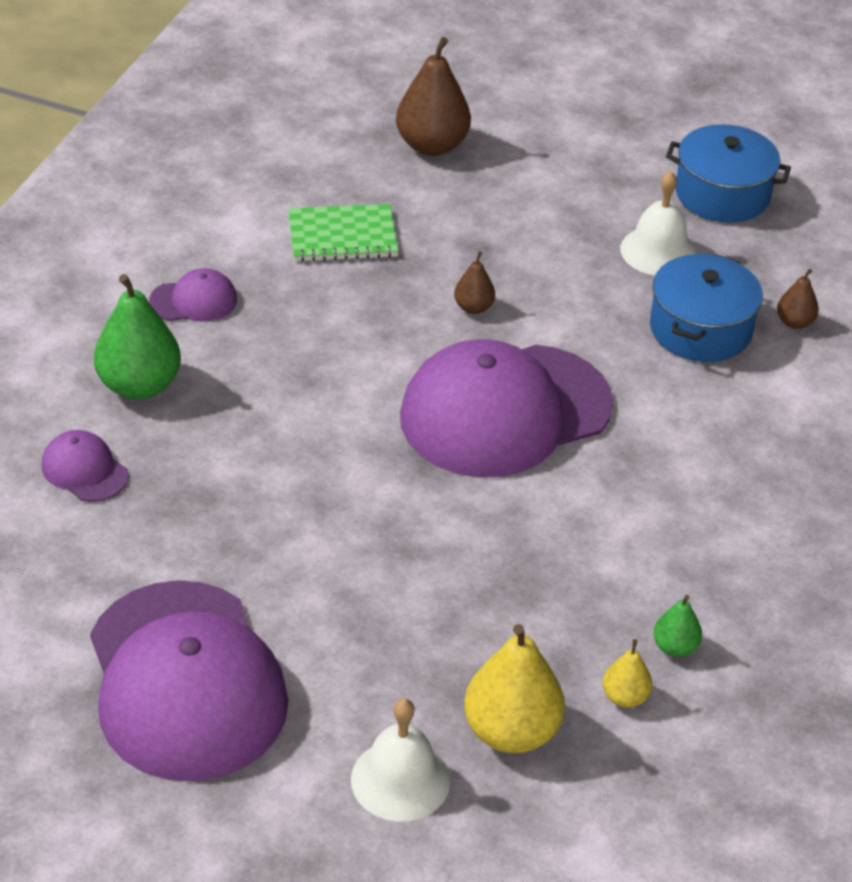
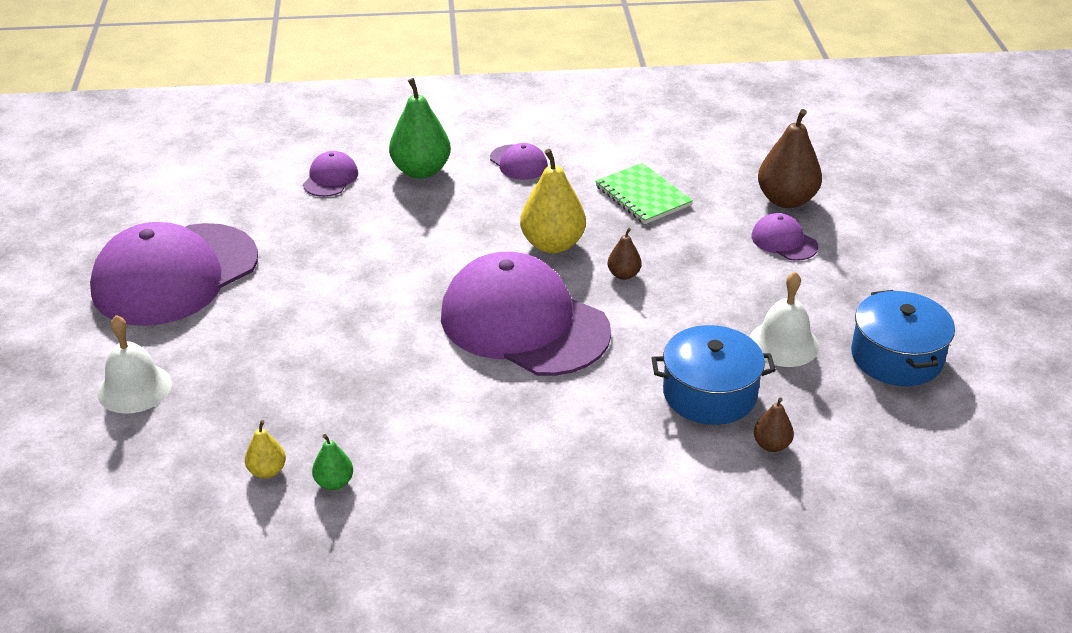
camera: 65 degrees right, 5 degrees down
(500, 178) = (784, 241): none -> purple cap
(511, 732) = (203, 424): yellow pear -> yellow pear (552, 244)

